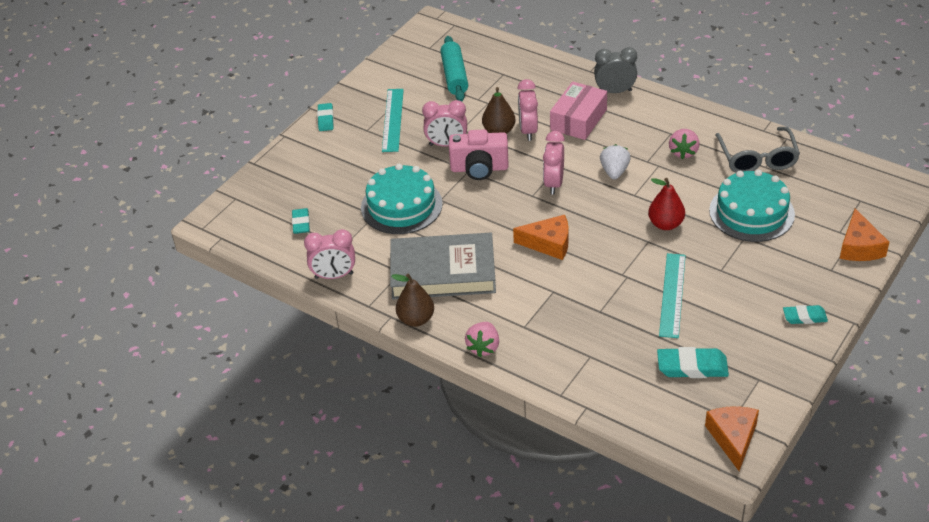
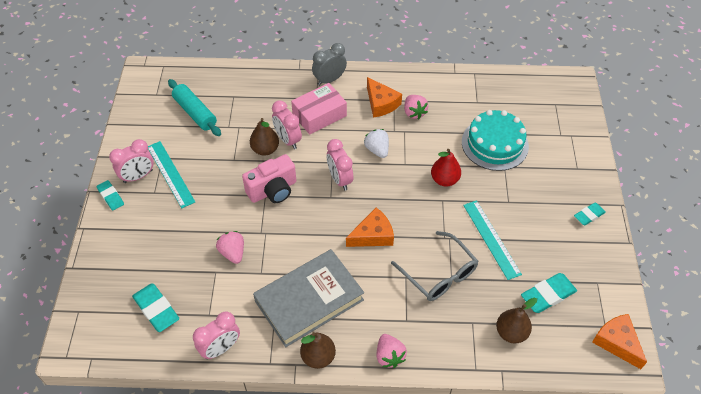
camera: 35 degrees left, 10 degrees up
(301, 223) = (156, 309): turquoise eraser -> turquoise eraser, size x1.58
(401, 206) = (233, 253): turquoise cake -> pink strawberry
(446, 144) = (231, 179): pink clock -> pink clock (138, 176)
(578, 119) = (319, 115): pink box -> pink box turned 60 degrees clockwise
(623, 381) = (511, 332): none -> brown pear
(757, 158) = (467, 97): grey glasses -> grey glasses (439, 274)
(859, 247) = (581, 142): orange cheese -> orange cheese (381, 103)

